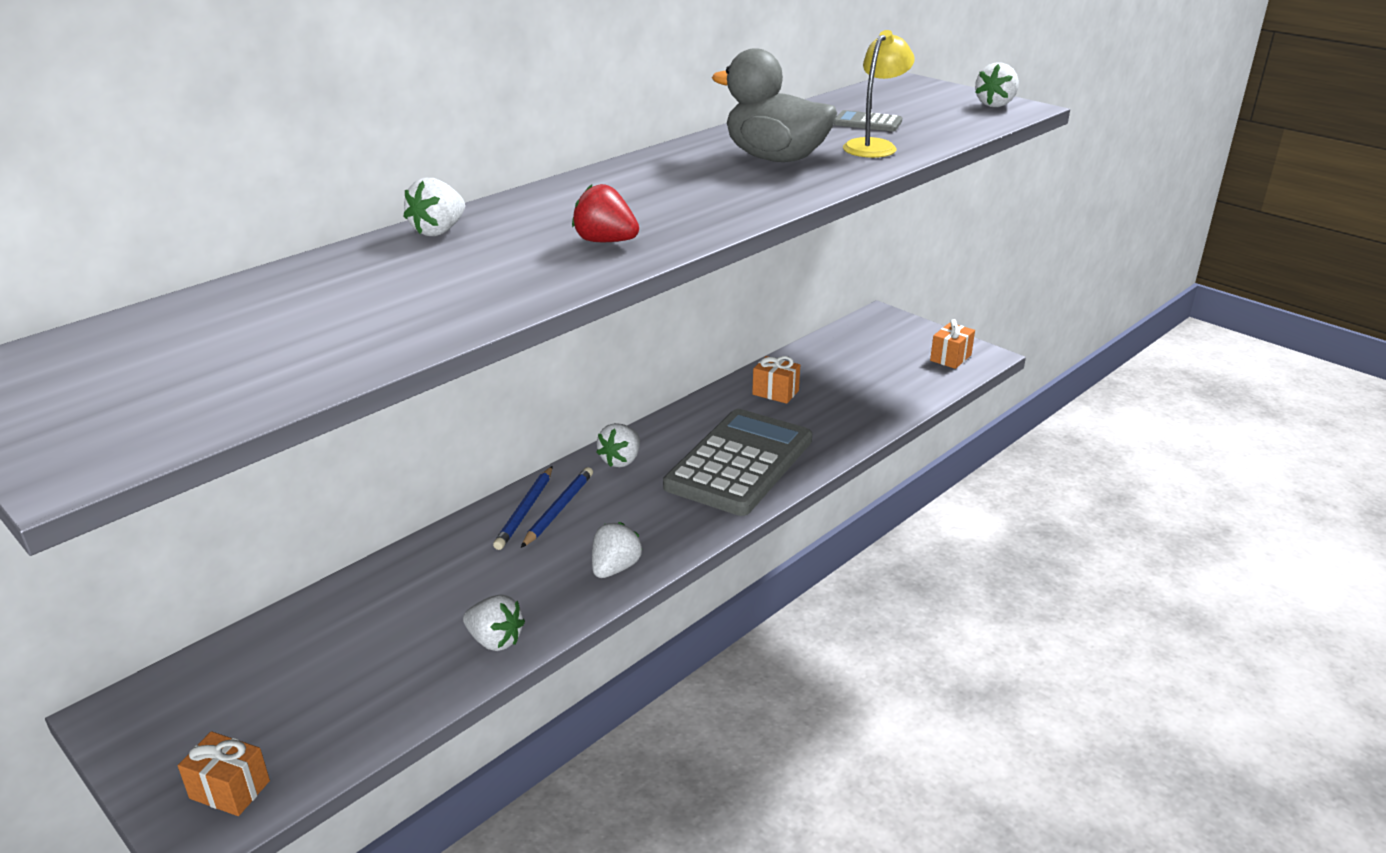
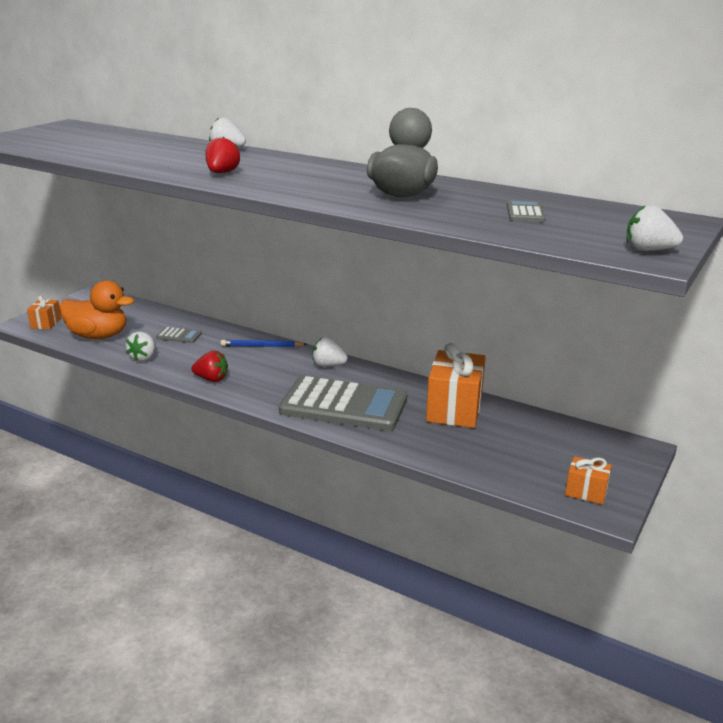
camera: 75 degrees right, 5 degrees down
(359, 701) = (98, 336): none -> orange duck
(429, 595) = (179, 336): none -> grey calculator
(558, 509) = (266, 355): blue pencil -> none
(615, 568) = (211, 379): white strawberry -> red strawberry
(775, 392) = (454, 409): orange gift -> orange gift, size x1.96
(874, 146) = (461, 216): yellow lamp -> none

